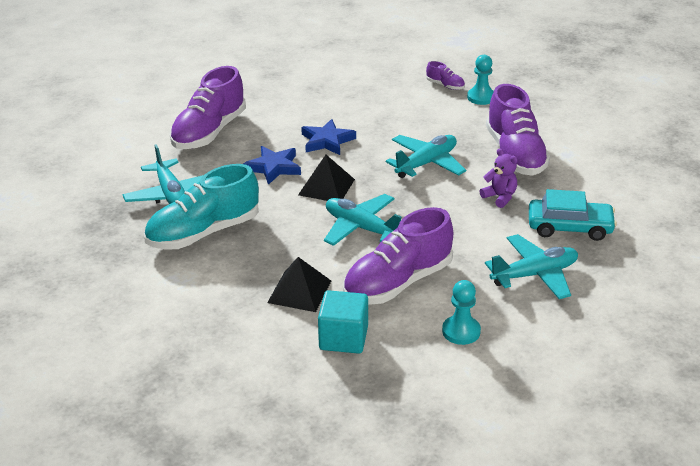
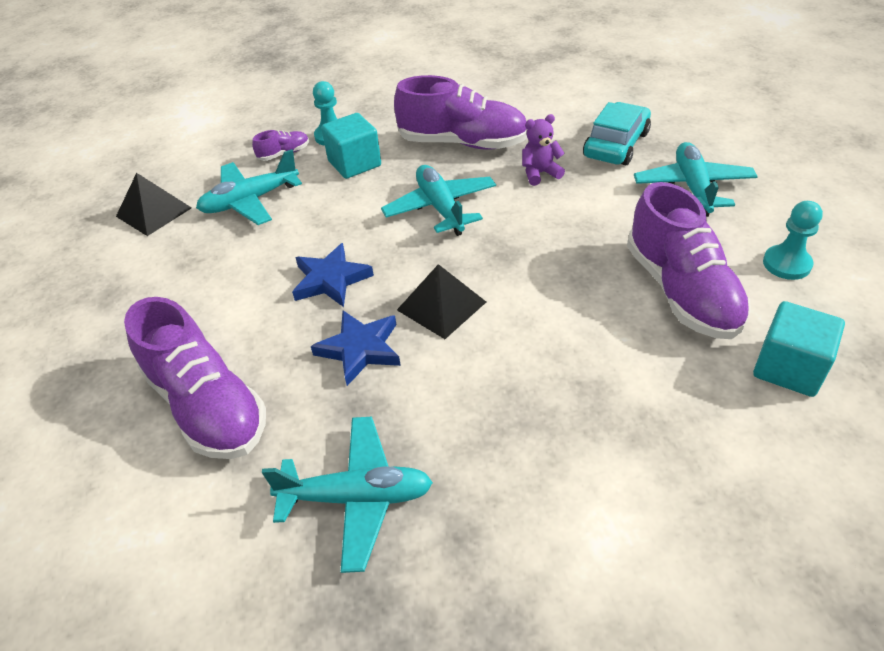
camera: 65 degrees left, 10 degrees up
(203, 233) = (490, 473): turquoise shoe -> none
(299, 291) = (677, 389): black pyramid -> black pyramid (154, 212)
(361, 228) = (552, 295): turquoise plane -> turquoise plane (250, 201)
(454, 116) = (354, 163): none -> turquoise cube

